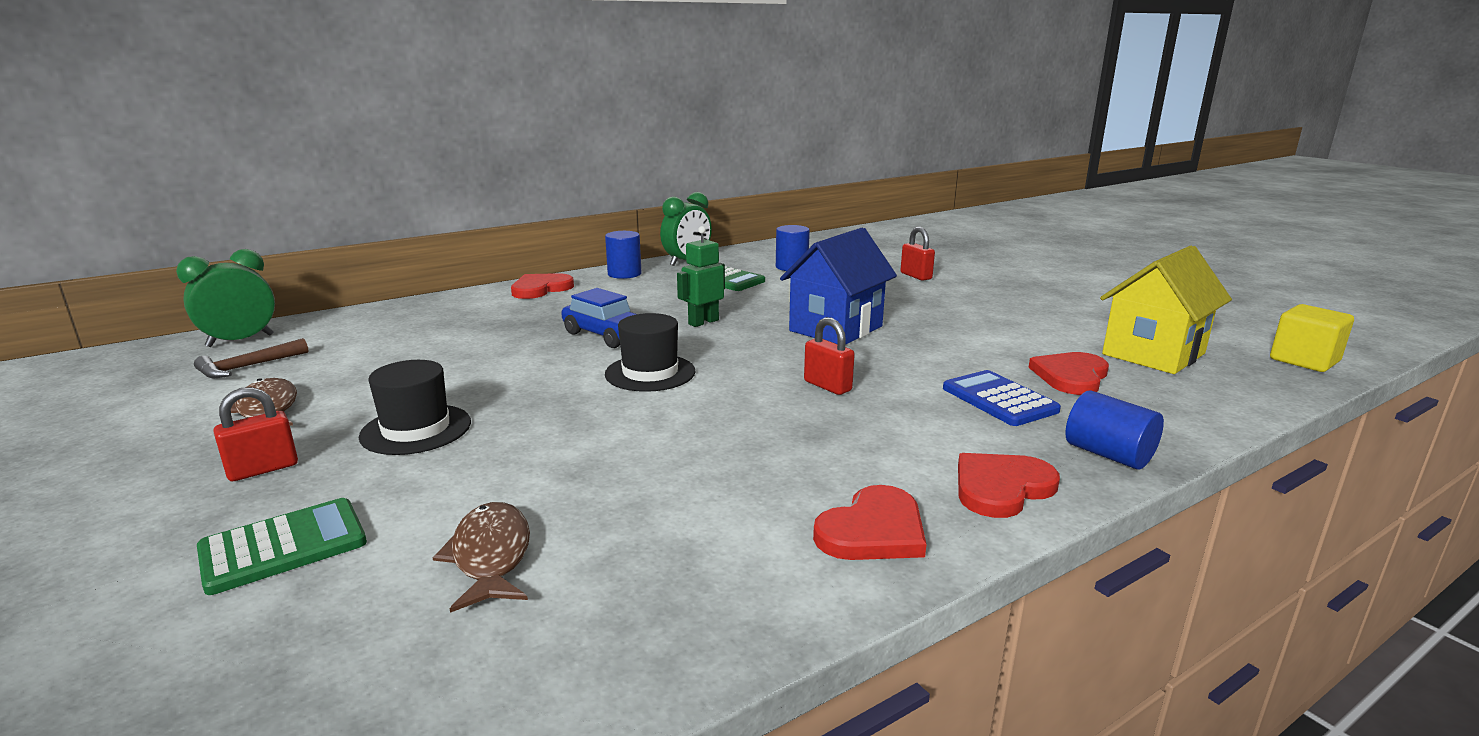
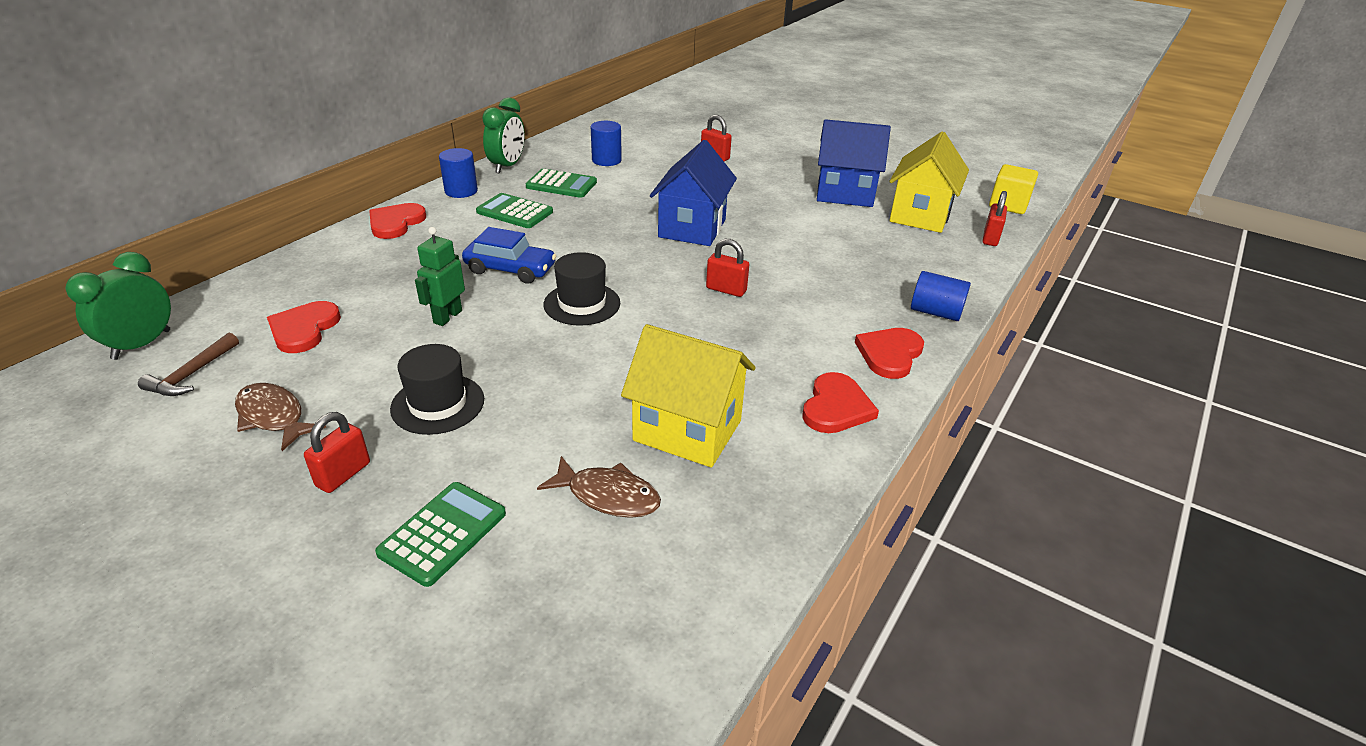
camera: 25 degrees left, 15 degrees up
(490, 556) = (608, 496): brown fish -> brown fish turned 150 degrees clockwise
(651, 512) = (687, 430): none -> yellow house
(658, 294) = (515, 212): none -> green calculator
(703, 322) = (581, 239): green robot -> green robot (447, 317)
(999, 399) = (847, 278): blue calculator -> none
(1057, 322) = (845, 193): none -> blue house
(1071, 376) = (880, 247): red heart -> red heart (304, 329)
(1252, 390) = (990, 238): none -> red padlock

